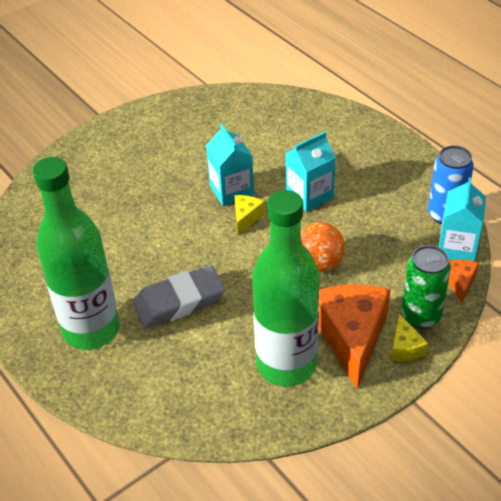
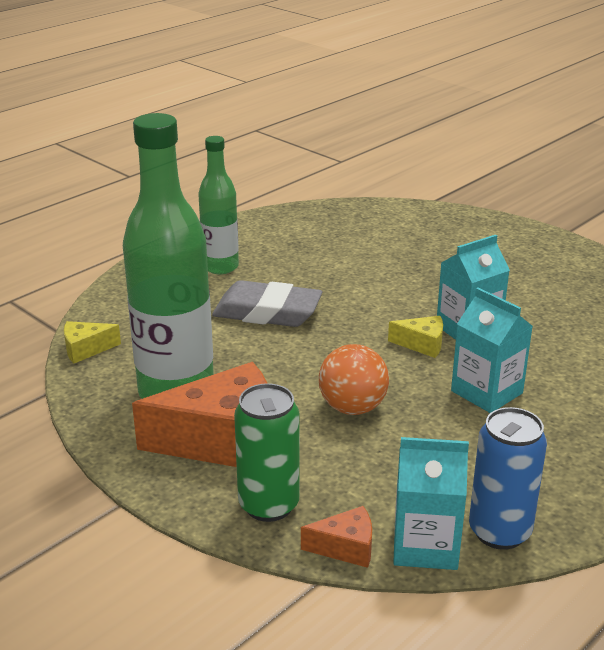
camera: 80 degrees right, 15 degrees down
(91, 329) = (220, 267): green bottle -> green bottle, size x0.58
(179, 301) = (267, 312): grey eraser -> grey eraser turned 45 degrees counterclockwise
(405, 347) = (208, 490): yellow cheese -> yellow cheese (86, 349)

